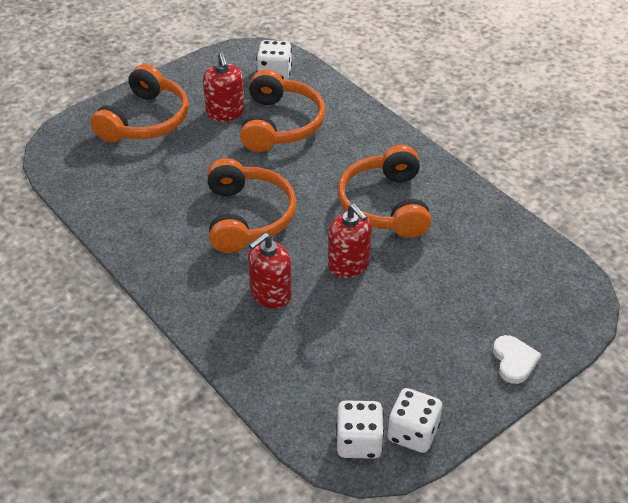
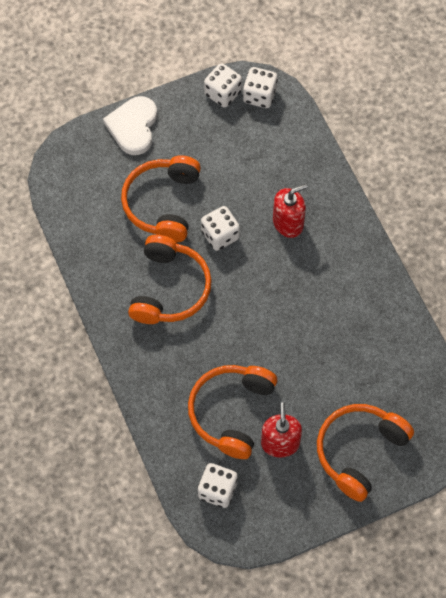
camera: 165 degrees left, 20 degrees up
(248, 217) = (288, 304): orange headphones -> orange headphones (162, 203)
(349, 264) = (220, 235): red soap dispenser -> white dice
(514, 361) = (133, 127): white heart -> white heart, size x1.61

